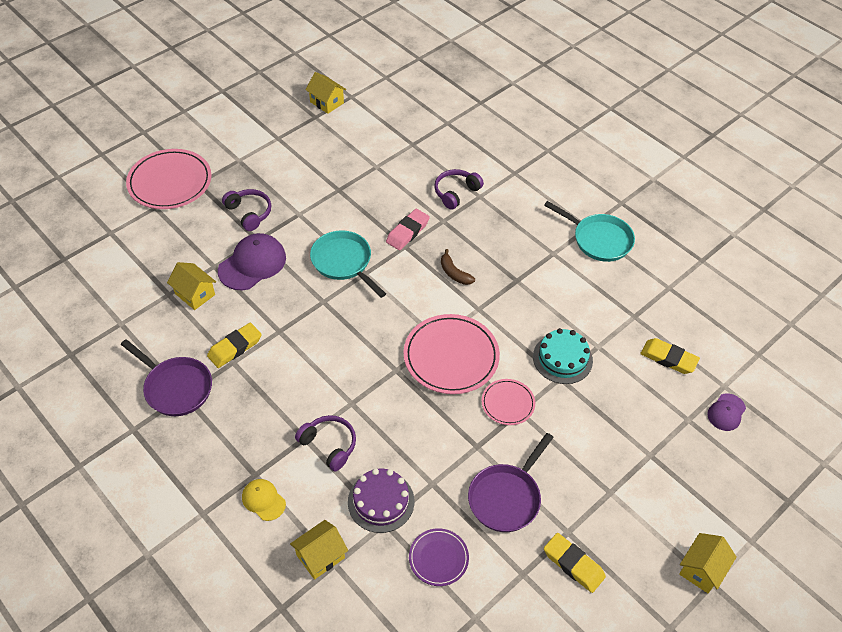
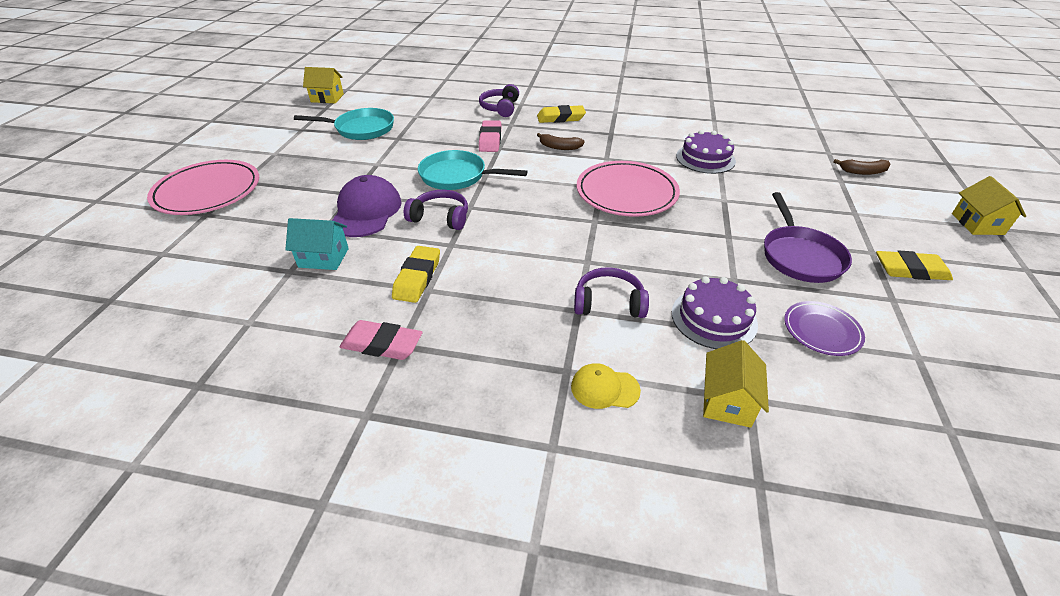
camera: 35 degrees left, 10 degrees down
(175, 387) = (382, 344): purple pan -> pink eraser
(195, 294) = (323, 258): yellow house -> turquoise house
(249, 213) = (324, 180): purple headphones -> purple headphones (440, 217)
(508, 403) = (709, 199): pink plate -> none
(562, 358) = (705, 158): turquoise cake -> purple cake
(598, 239) = (634, 95): turquoise pan -> turquoise pan (361, 129)
(668, 358) = (767, 130): yellow eraser -> yellow eraser (561, 118)
(686, 459) = (863, 172): none -> brown banana
(726, 412) = (841, 139): purple cap -> none

